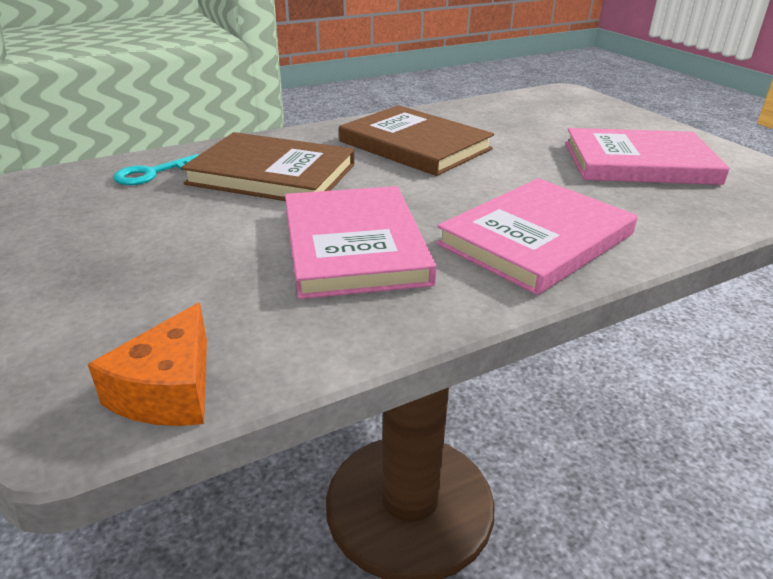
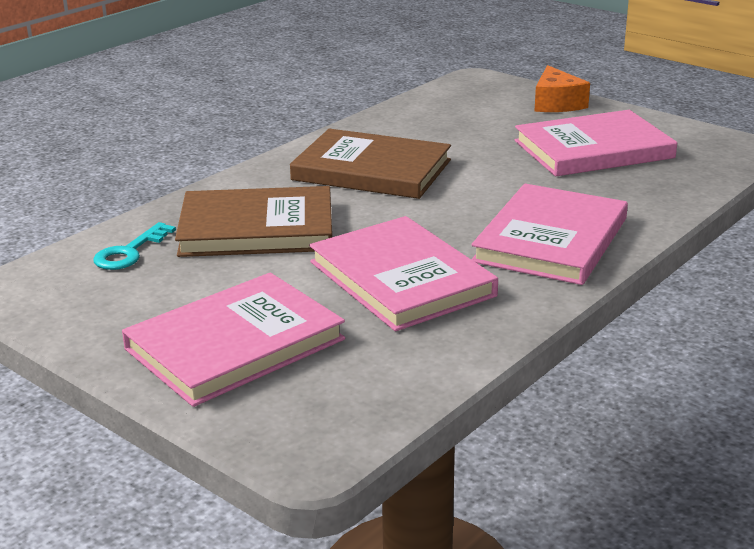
camera: 20 degrees left, 5 degrees down
(141, 274) = (235, 344): none -> pink book
(169, 390) = (359, 416): orange cheese -> orange cheese (556, 103)

